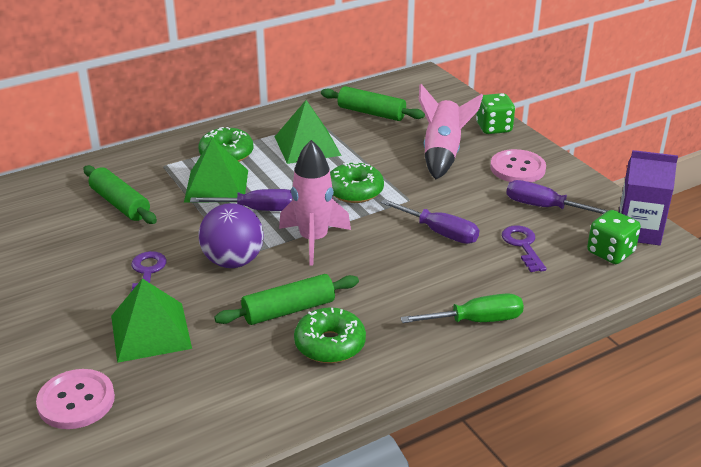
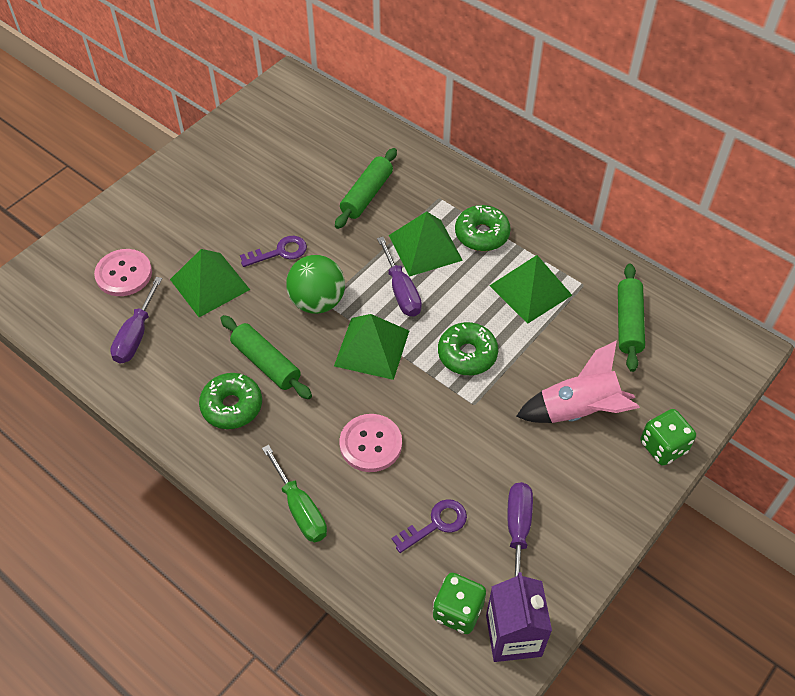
camera: 70 degrees right, 20 degrees up
(233, 261) = (317, 302): purple ball -> green ball
(313, 240) = (372, 348): pink rocket -> green pyramid
(440, 233) = (427, 445): purple screwdriver -> purple screwdriver (136, 335)
(517, 168) = (585, 489): pink button -> pink button (370, 444)

